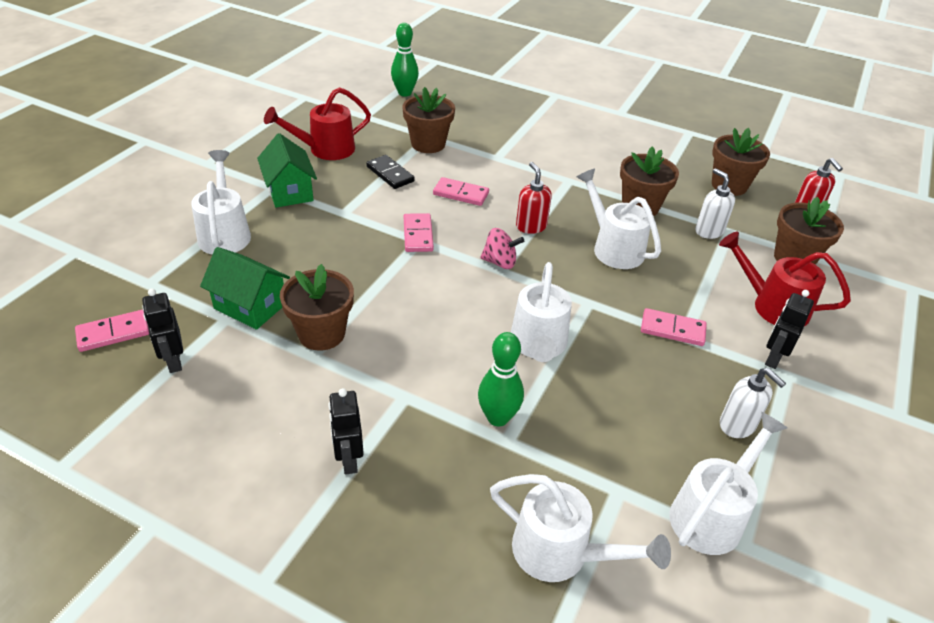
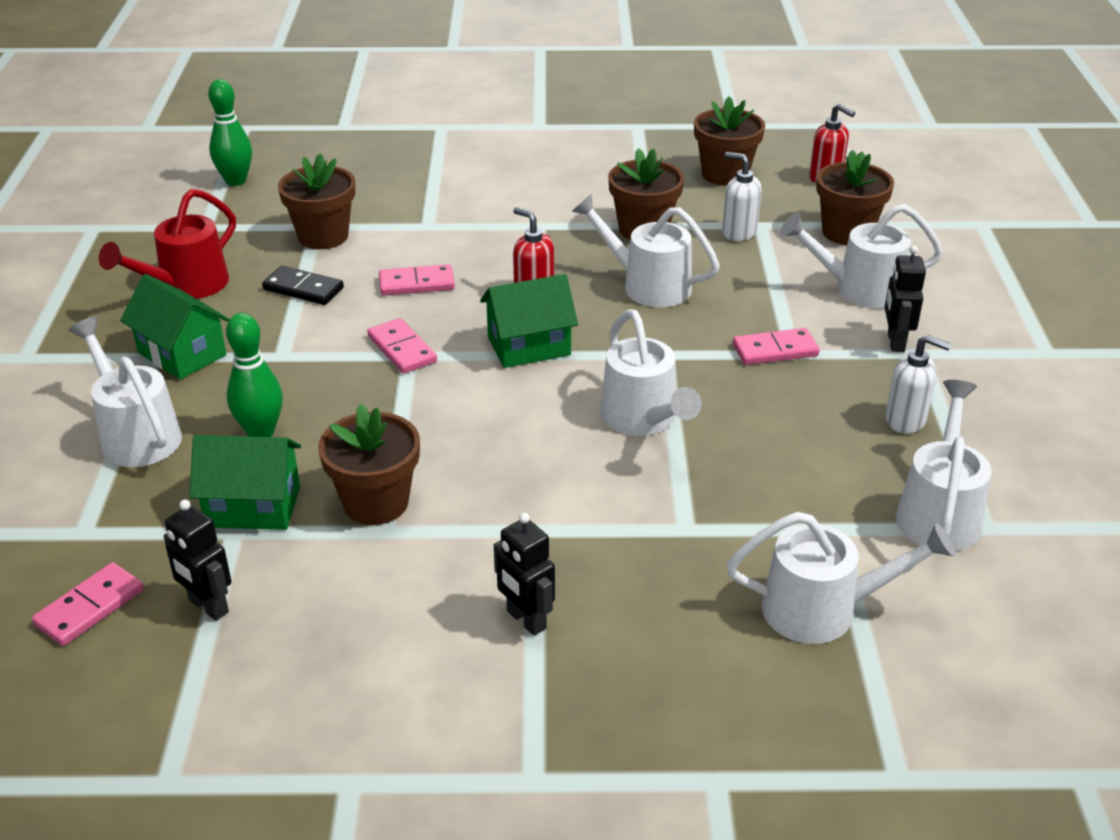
camera: 25 degrees left, 5 degrees down
(498, 417) = (658, 510): green bowling pin -> green bowling pin (261, 432)
(500, 262) = (529, 346): pink spinning top -> green house
(772, 306) = (858, 289): red watering can -> white watering can

